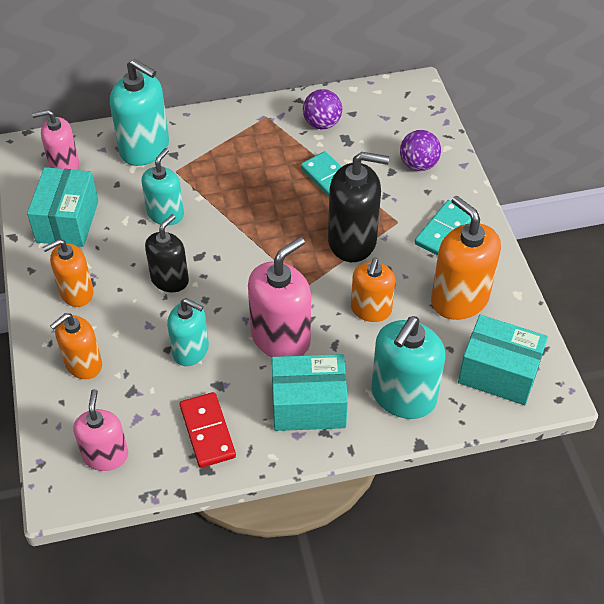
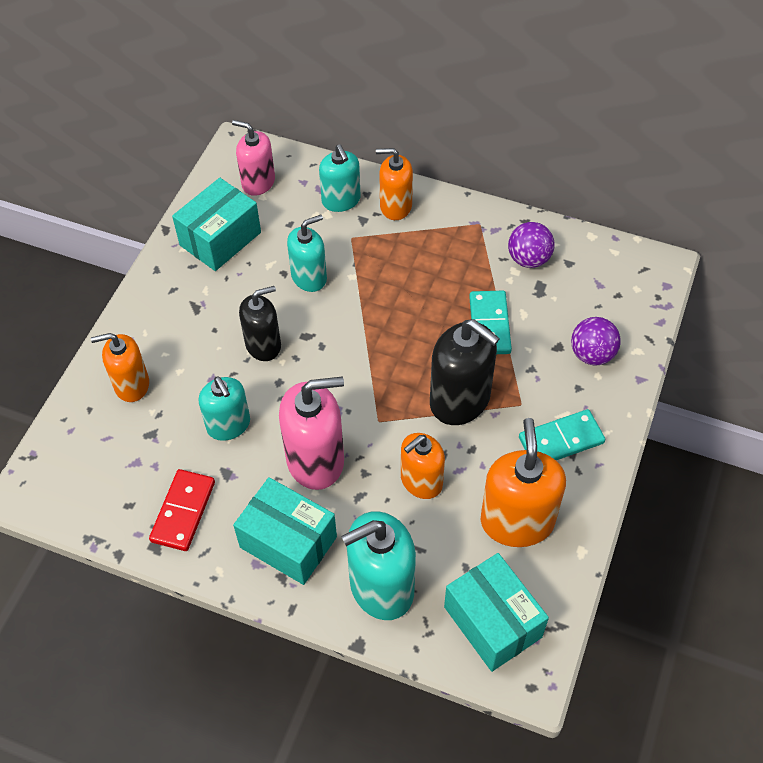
camera: 35 degrees right, 5 degrees up
(76, 292) = (176, 313): orange soap dispenser -> orange soap dispenser (395, 206)
(105, 455) = (86, 481): pink soap dispenser -> none
(145, 148) = (341, 200): turquoise soap dispenser -> turquoise soap dispenser, size x0.65

